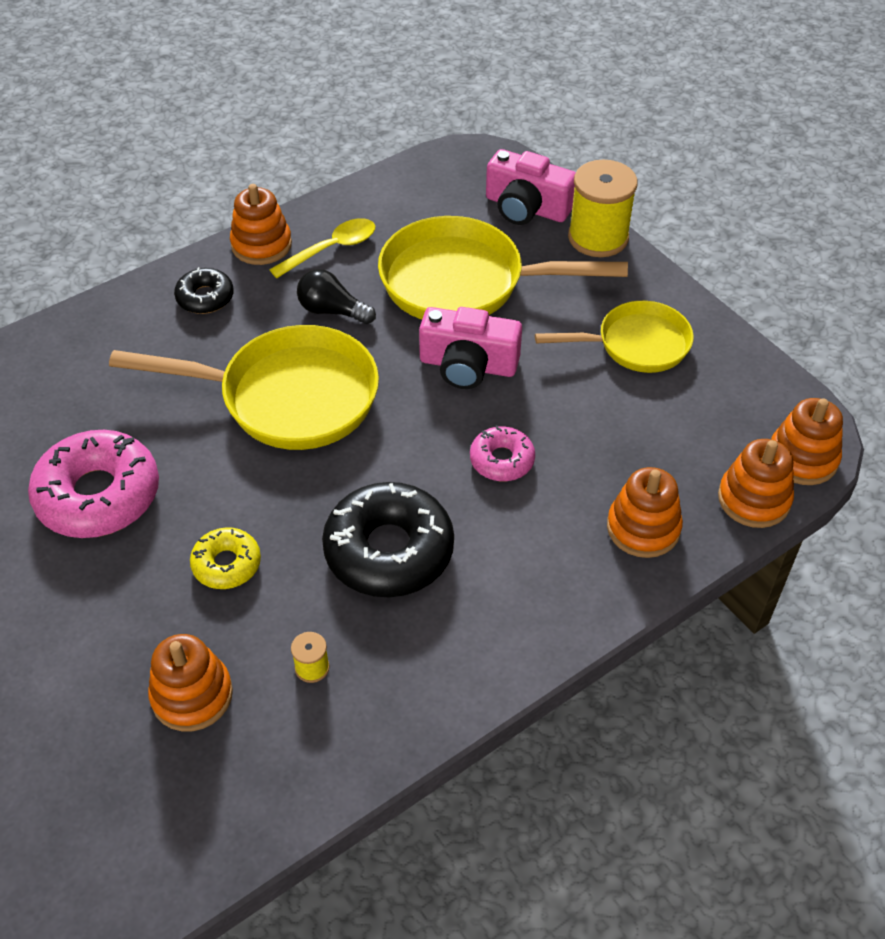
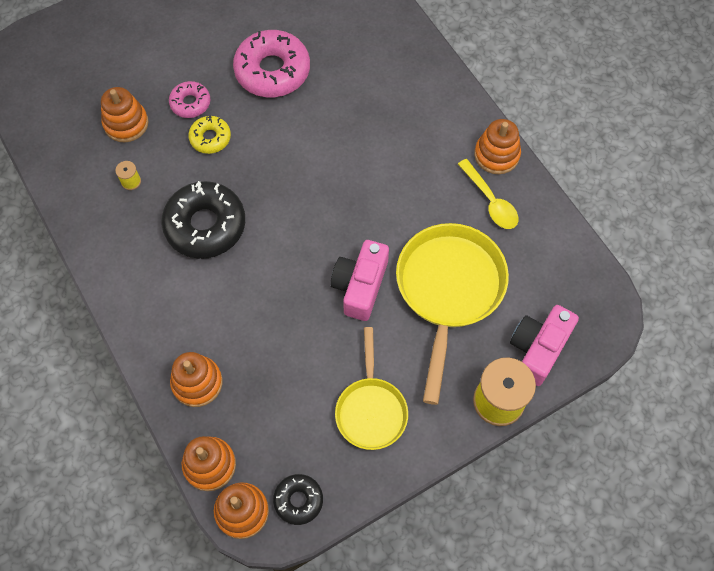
camera: 95 degrees right, 15 degrees up
(205, 297) = (441, 121): black donut -> black donut (298, 500)
(287, 397) = (341, 171): yellow pan -> none
(332, 311) = (423, 200): black light bulb -> none
(502, 460) = (268, 299): pink donut -> pink donut (190, 103)

